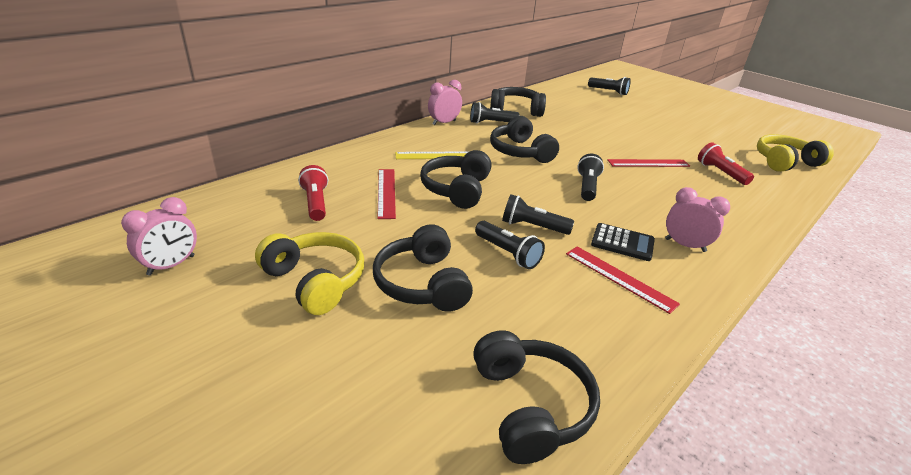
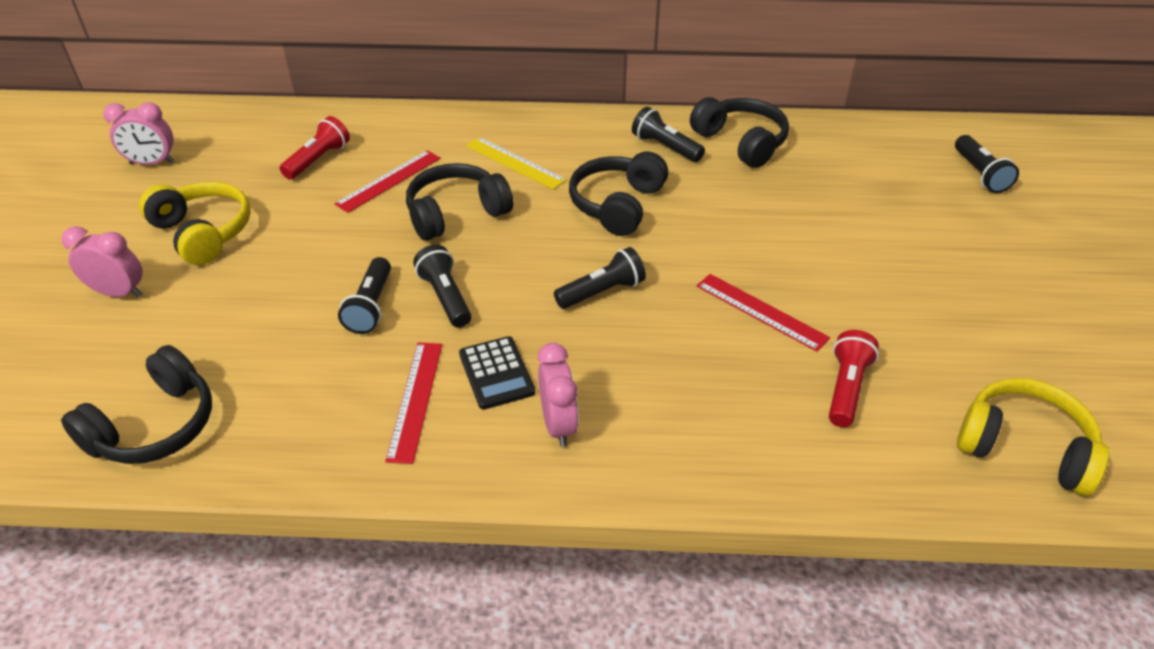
camera: 50 degrees right, 10 degrees up
(315, 281) = (203, 233): yellow headphones -> yellow headphones turned 45 degrees counterclockwise
(423, 283) = (261, 285): black headphones -> none
(444, 123) = (605, 121): pink clock -> pink clock (119, 293)

